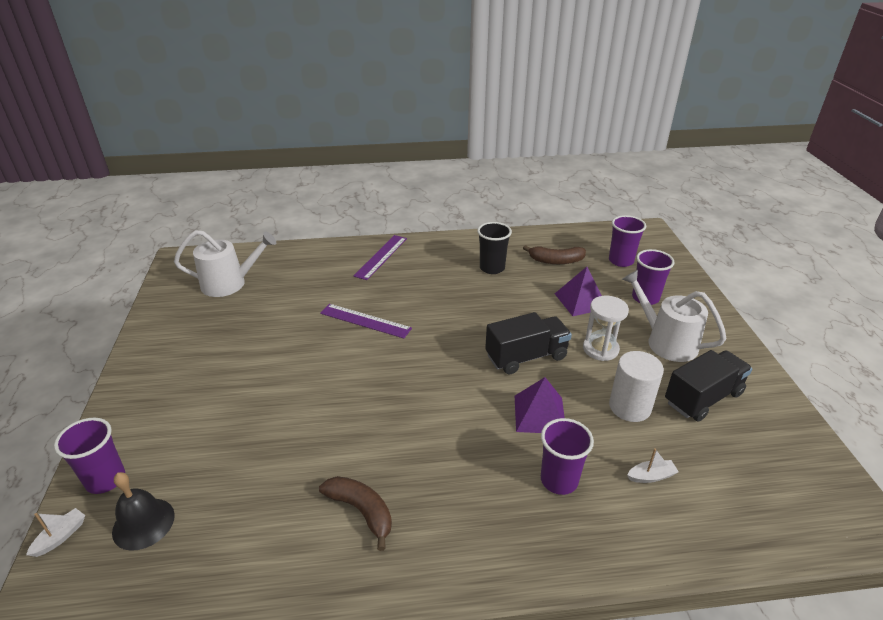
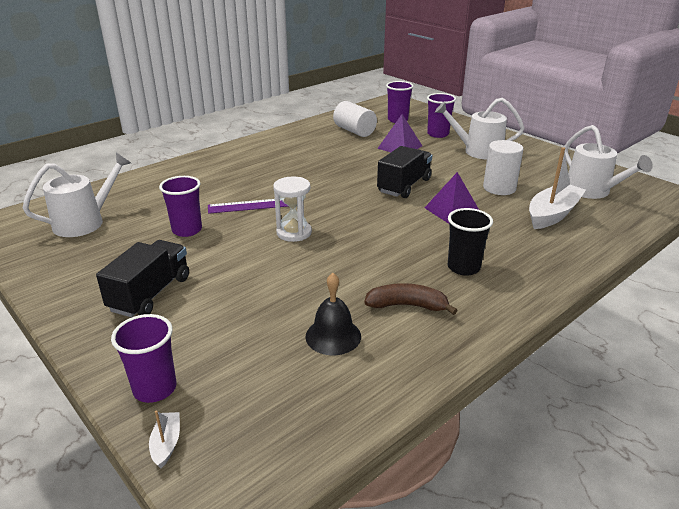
camera: 35 degrees left, 5 degrees down
(143, 523) = (238, 395): black bell -> black bell (333, 336)
(381, 257) = (212, 165): purple ruler -> none
(492, 268) = (313, 147): black cup -> black cup (463, 267)
(556, 261) = (354, 131): brown banana -> white cylinder
(559, 480) = (507, 237): purple cup -> purple cup (187, 230)
(600, 349) = (445, 167): white hourglass -> white hourglass (294, 232)
(651, 476) = (552, 214): white boat -> white boat, size x2.26
(703, 398) = (531, 170): black truck -> black truck (150, 294)
(747, 466) = (591, 191): none -> white watering can

